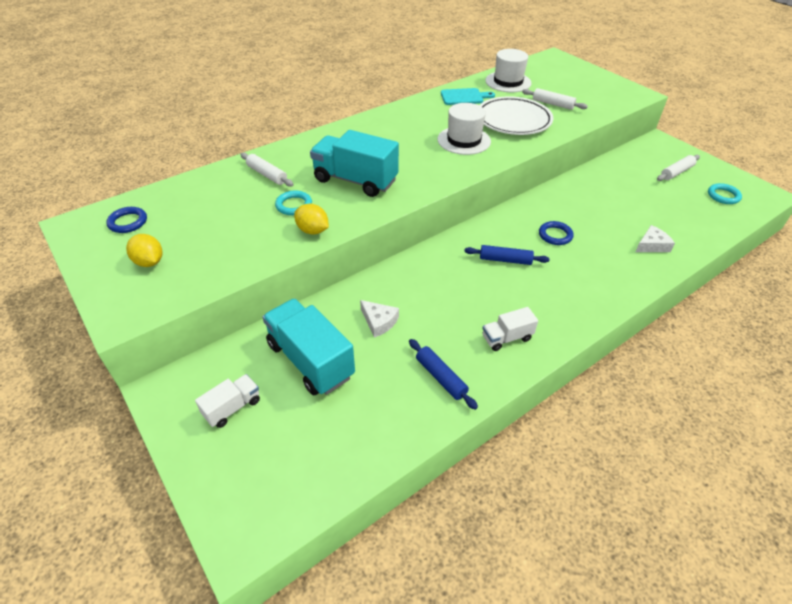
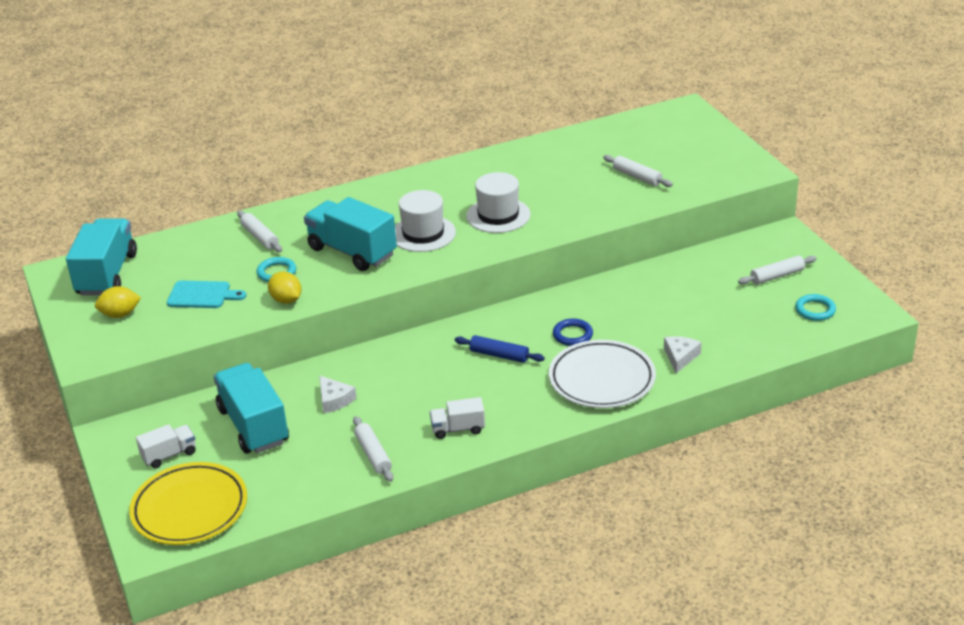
camera: 15 degrees right, 10 degrees down
(128, 222) = (107, 274): blue ring -> turquoise truck
(149, 262) = (120, 314): yellow lemon -> yellow lemon turned 75 degrees counterclockwise
(273, 475) = (190, 509): none -> yellow plate
(441, 377) = (373, 454): blue rolling pin -> white rolling pin
(464, 97) = (530, 159): turquoise cutting board -> turquoise cutting board (202, 295)
(508, 82) = (599, 142): white hat -> white hat (423, 233)
(513, 120) = (573, 195): white plate -> white plate (602, 379)
(651, 245) = (680, 357): white cheese -> white cheese turned 60 degrees counterclockwise

